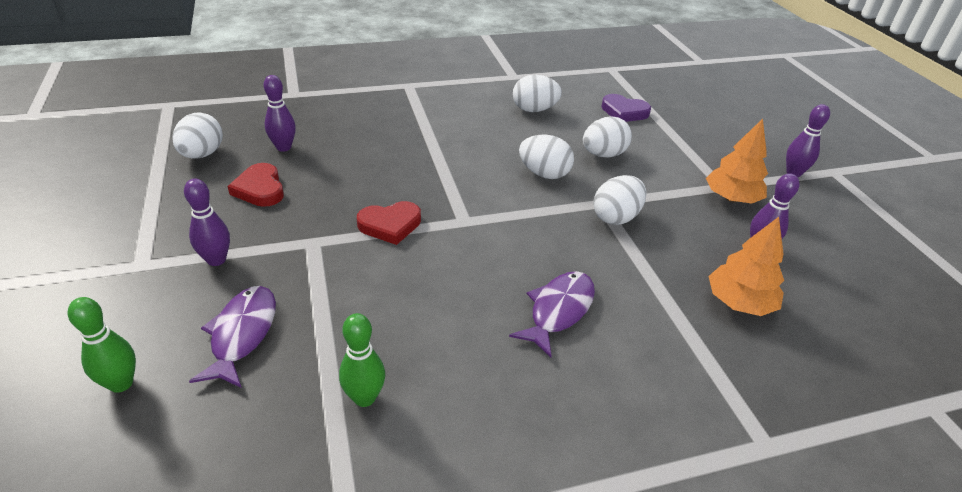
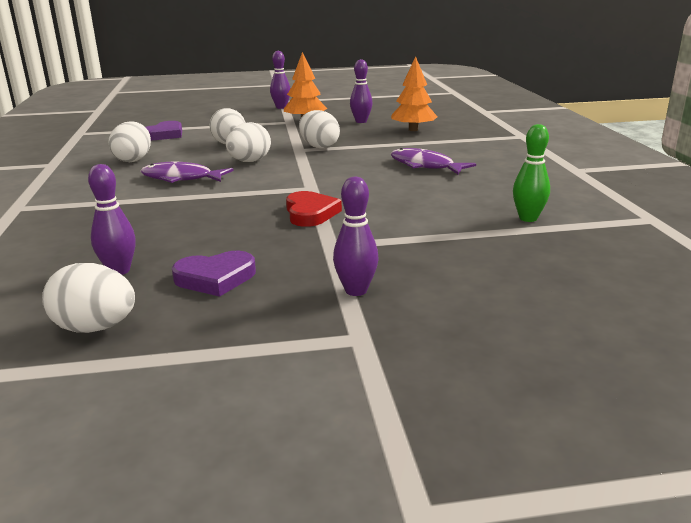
camera: 80 degrees left, 15 degrees down
(121, 383) = (554, 318): green bowling pin -> none
(242, 334) = (471, 266): purple fish -> purple fish (181, 178)
(260, 189) = (215, 278): red heart -> purple heart

